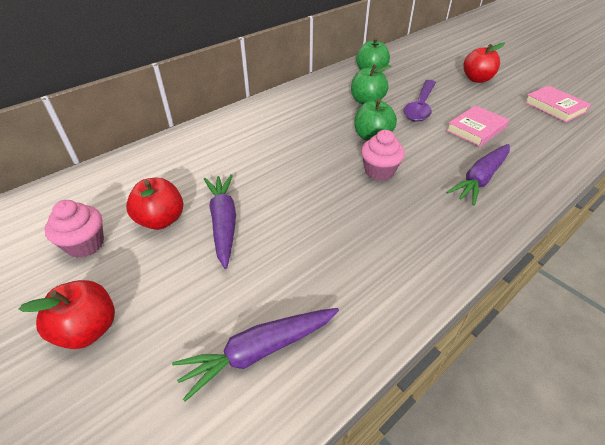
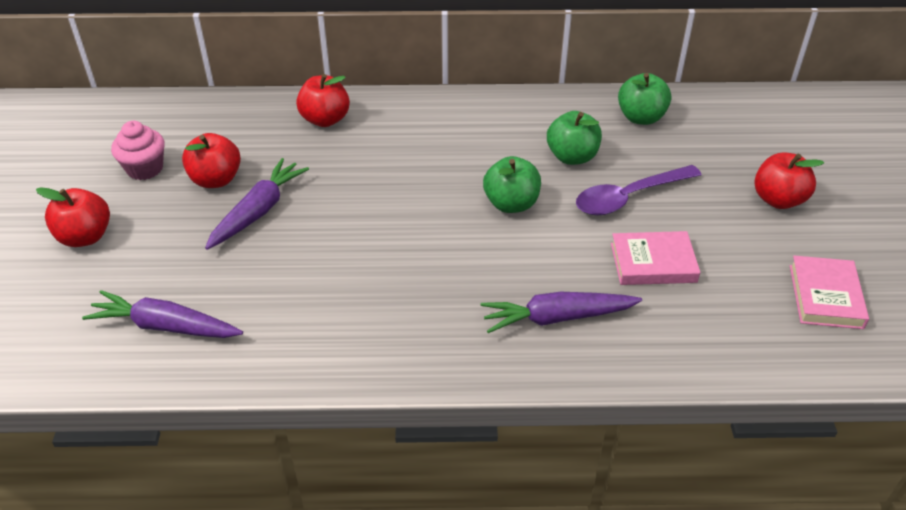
camera: 40 degrees right, 0 degrees up
(196, 145) = (325, 119): none -> red apple
(379, 171) = (461, 245): pink cupcake -> none

